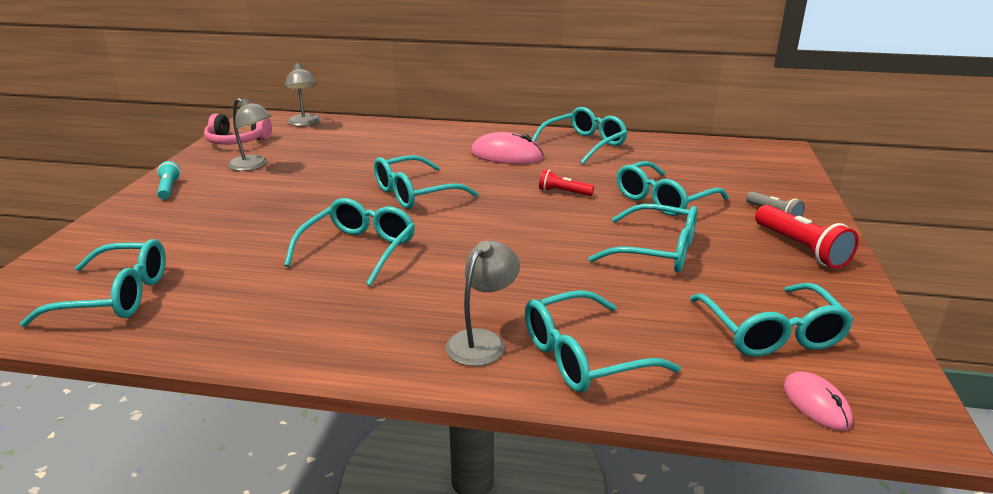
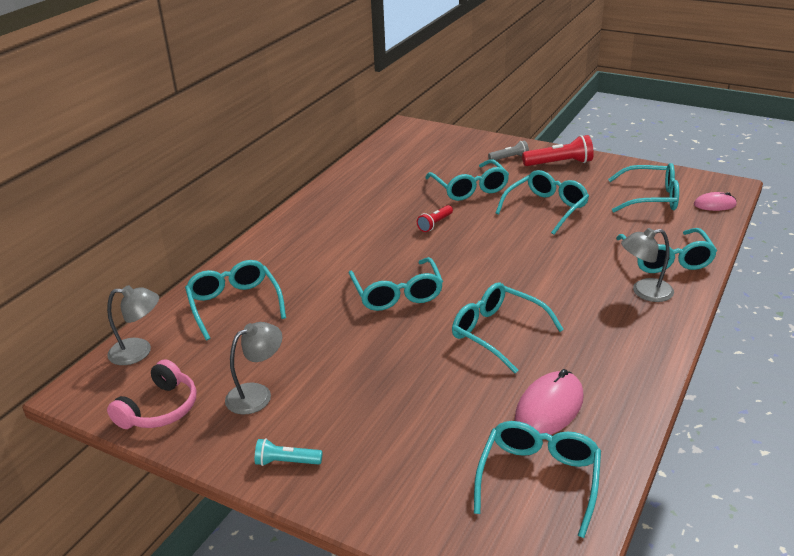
camera: 70 degrees left, 5 degrees up
(482, 341) = (644, 292): grey lamp -> grey lamp turned 60 degrees counterclockwise
(506, 155) = (339, 236): pink mouse -> pink mouse (549, 408)
(584, 144) = (341, 196): turquoise glasses -> turquoise glasses (234, 304)

